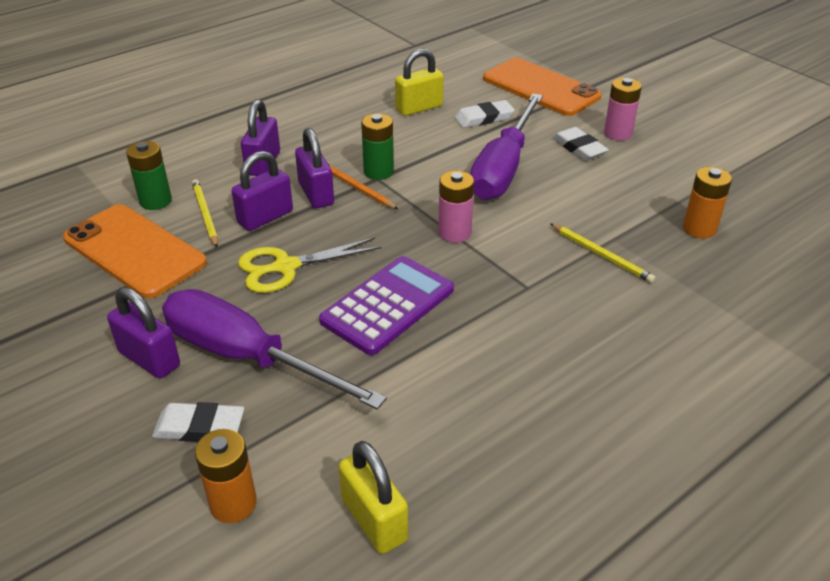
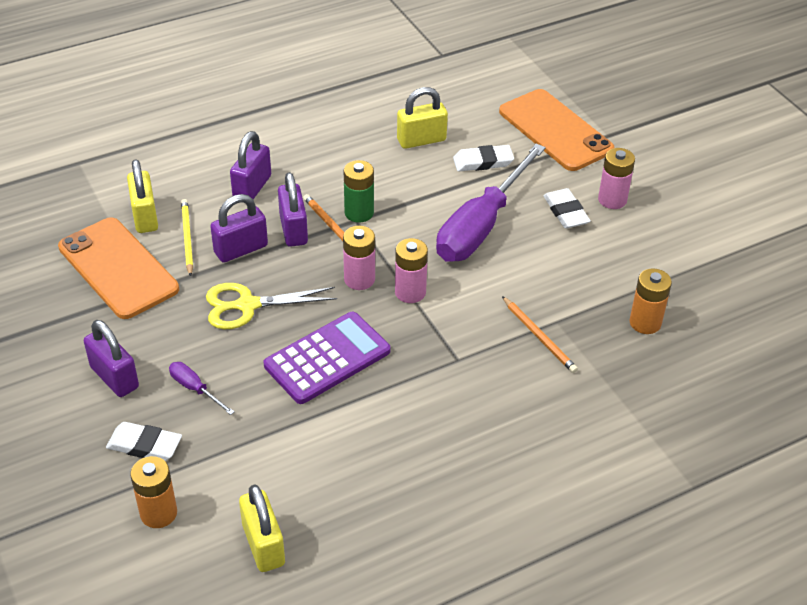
camera: 10 degrees right, 5 degrees up
(155, 201) = (145, 217): green battery -> yellow padlock
(247, 357) = (195, 389): purple screwdriver -> purple screwdriver, size x0.40
(398, 228) = (359, 279): none -> pink battery
(601, 255) = (539, 337): yellow pencil -> orange pencil

